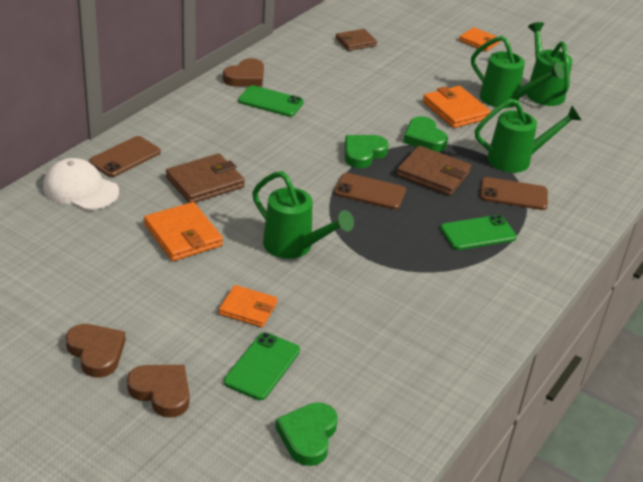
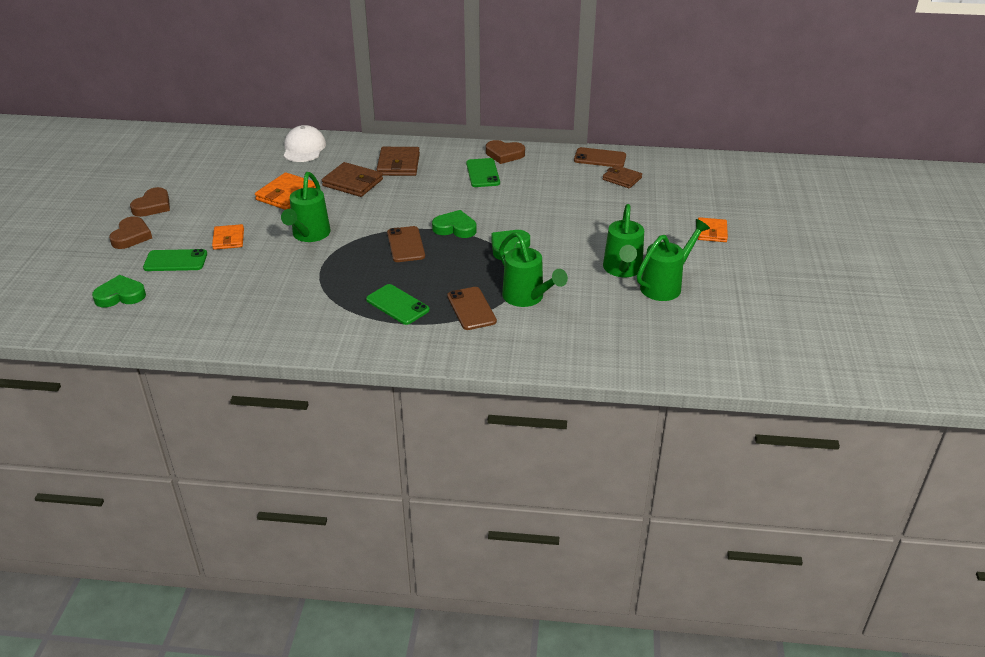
camera: 65 degrees right, 0 degrees up
(125, 157) = (353, 149): brown phone -> brown phone (600, 158)
(433, 174) = (460, 265): brown wallet -> brown wallet (398, 164)
(455, 110) = (572, 250): orange wallet -> none

